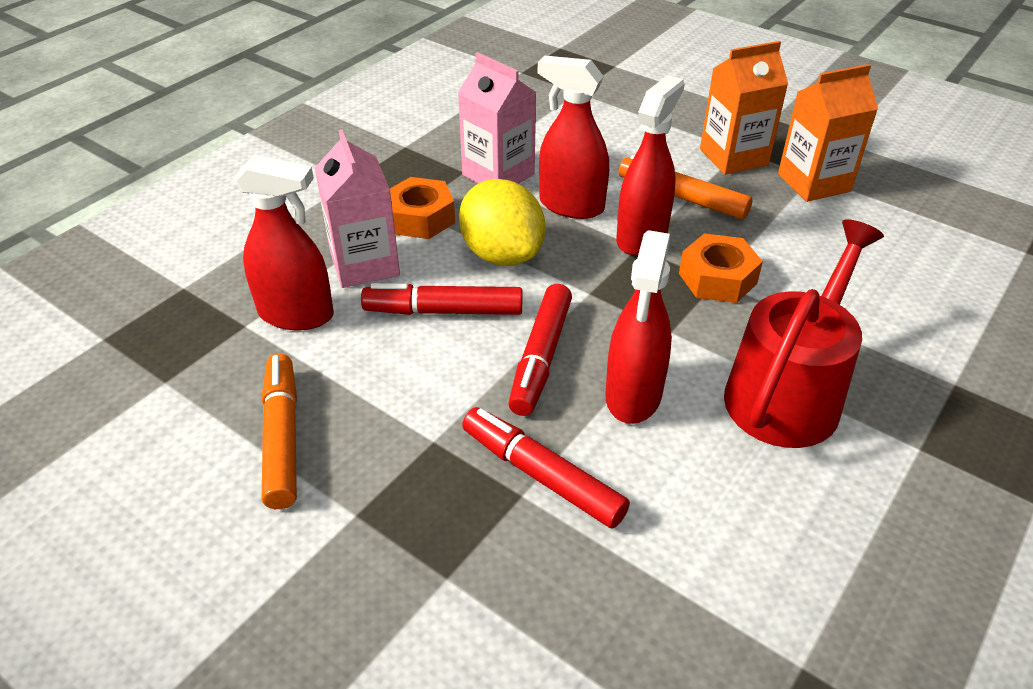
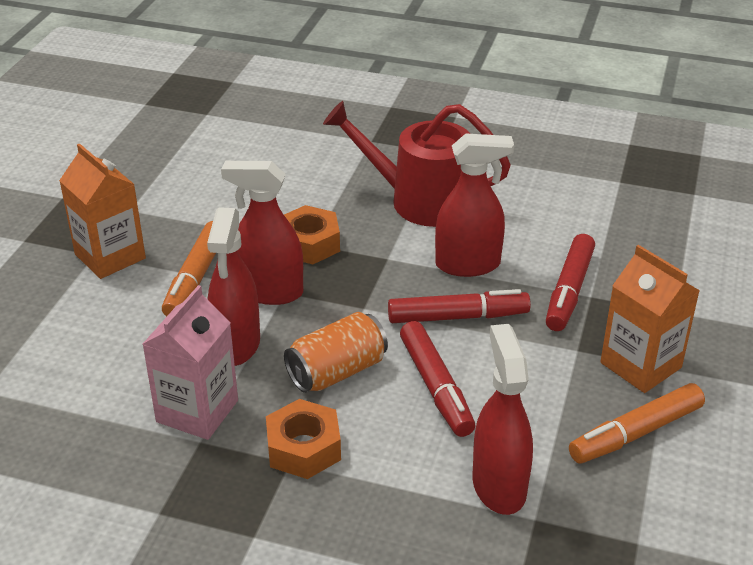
camera: 110 degrees left, 5 degrees down
(364, 264) = (400, 464): pink carton -> none
(502, 254) = (337, 372): yellow lemon -> orange can
(814, 183) = (142, 208): orange carton -> orange carton (640, 365)

